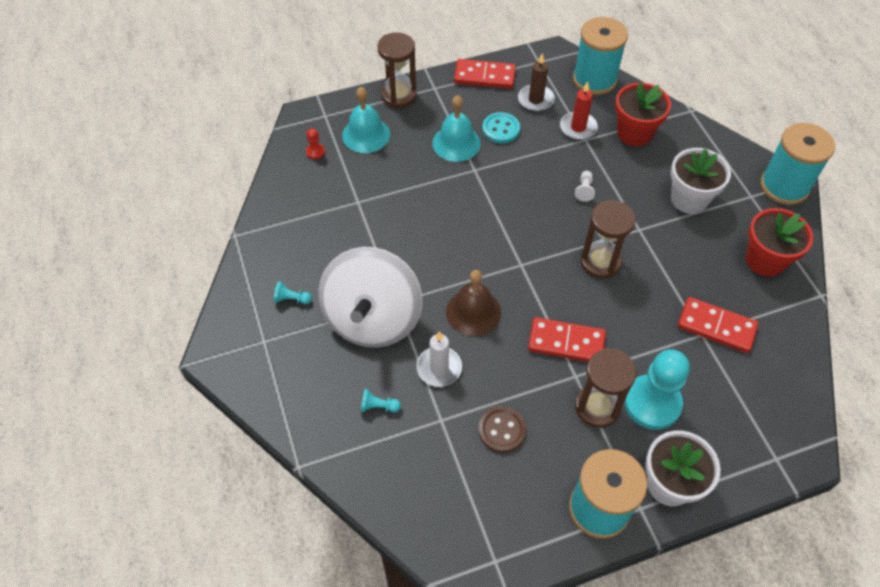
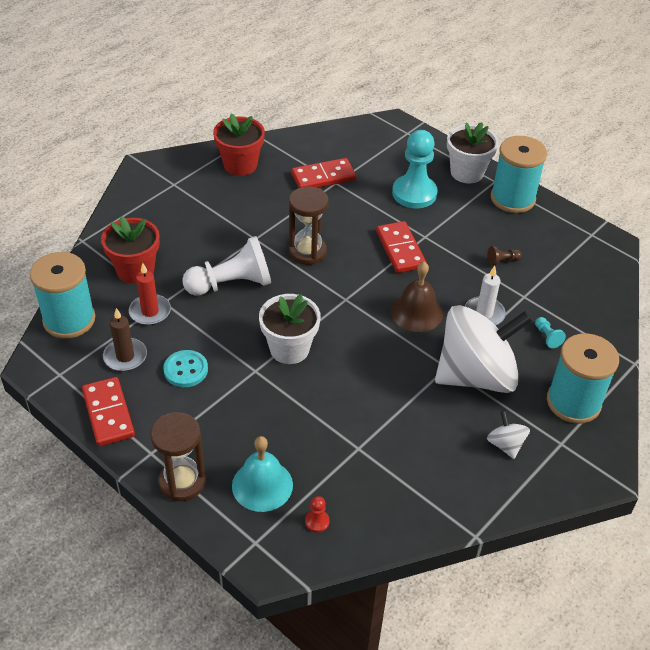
camera: 120 degrees left, 10 degrees down
(291, 299) = (505, 444): turquoise pawn -> white spinning top
(456, 143) = (227, 399): turquoise bell -> none
(502, 430) = (502, 261): brown button -> brown pawn
(584, 190) = (231, 284): white pawn -> white pawn, size x2.46
(597, 407) = (441, 218): brown hourglass -> none
(689, 199) = (200, 217): white flower pot -> white flower pot (289, 349)
(716, 327) = (323, 177): red domino -> red domino turned 75 degrees clockwise
(784, 186) = (151, 168): turquoise spool -> turquoise spool (573, 402)

